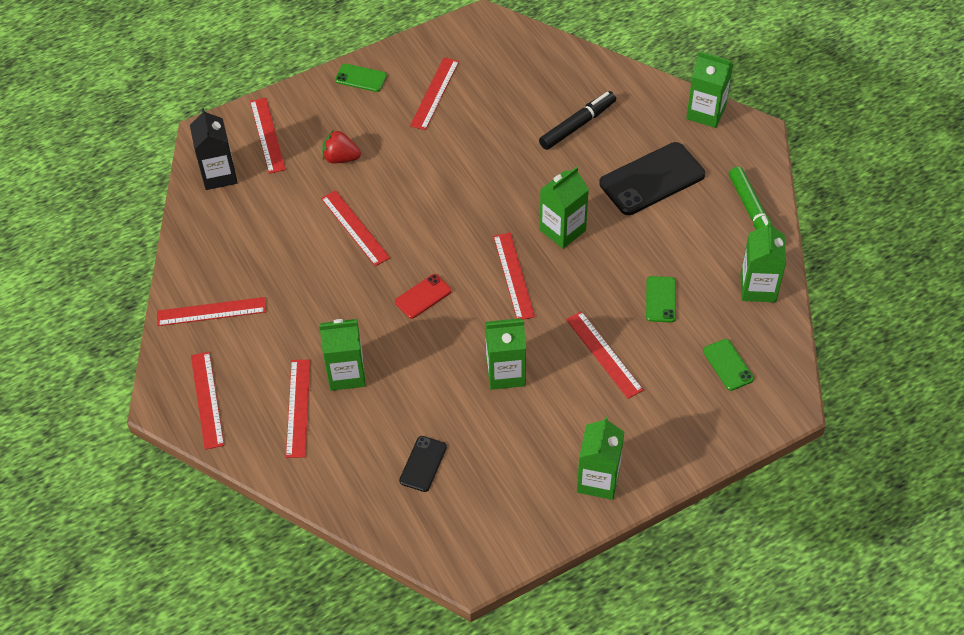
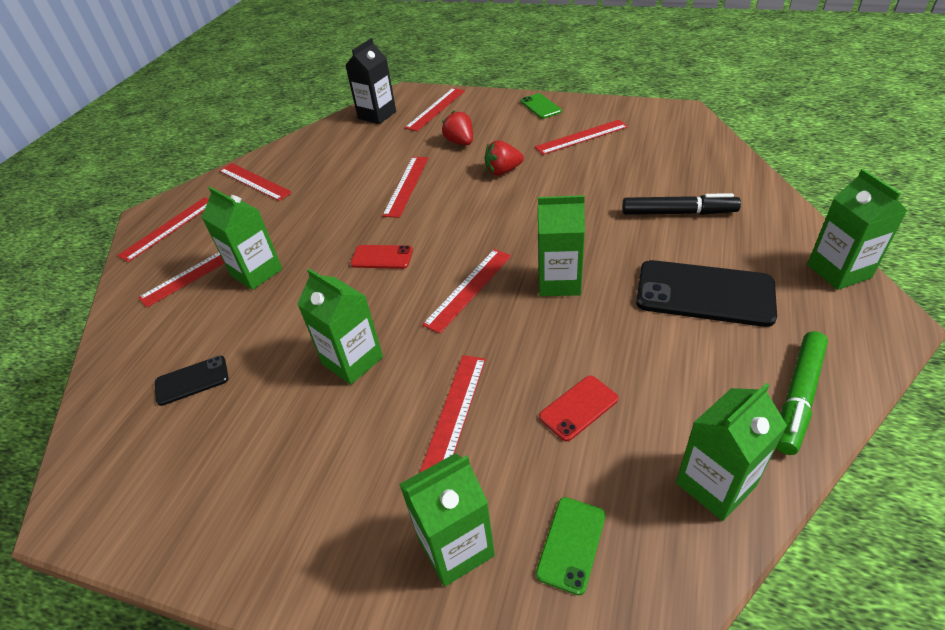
camera: 50 degrees right, 10 degrees down
(414, 165) = (503, 171): none -> red strawberry
(598, 480) = (277, 539): green carton -> green carton (456, 547)
(661, 299) = (578, 408): green phone -> red phone

